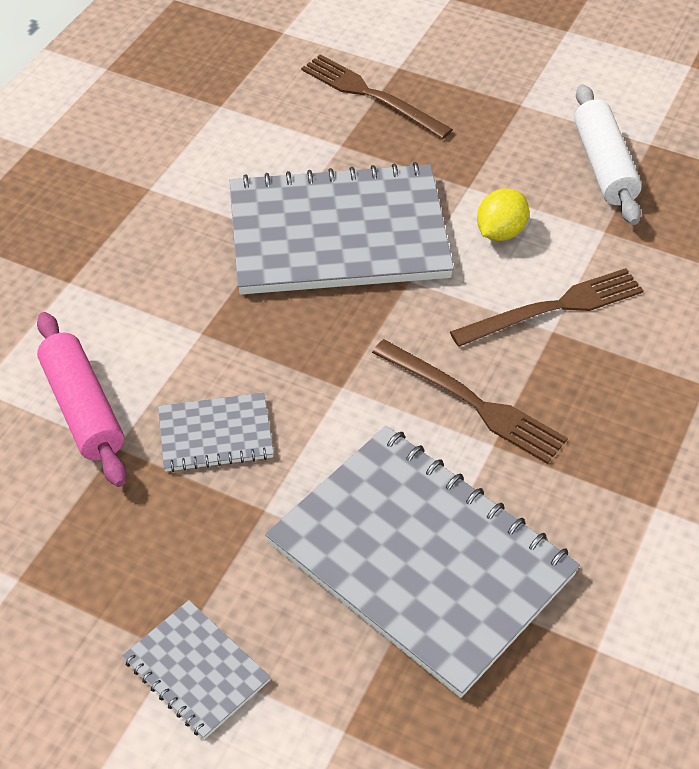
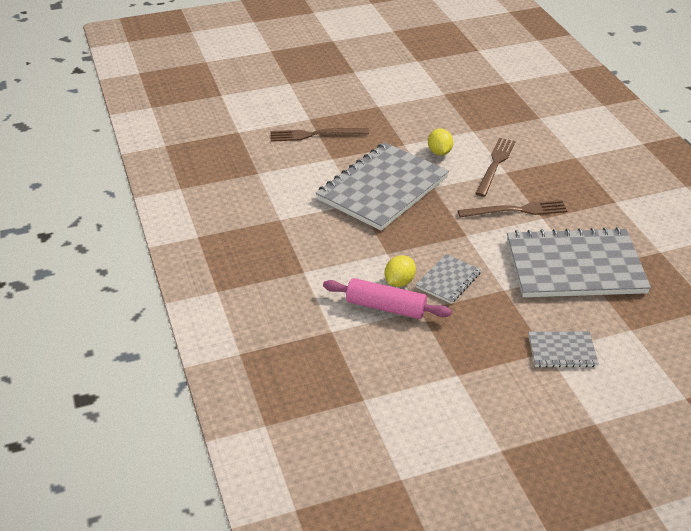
camera: 45 degrees left, 10 degrees down
(152, 386) = (399, 282): none -> yellow lemon
(604, 166) = (440, 110): white rolling pin -> none

